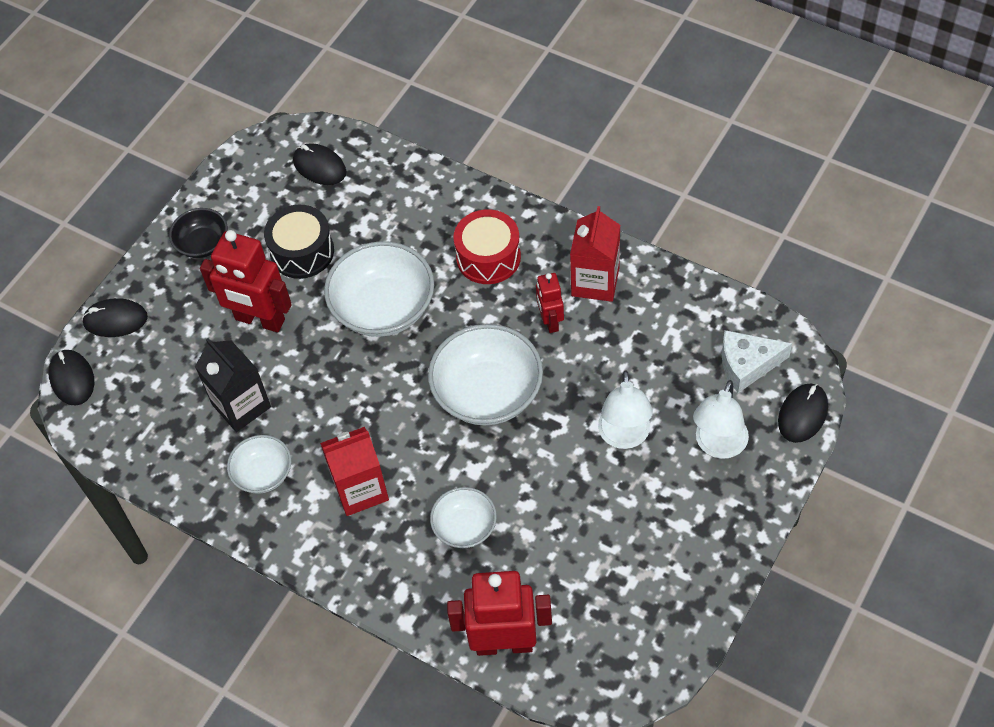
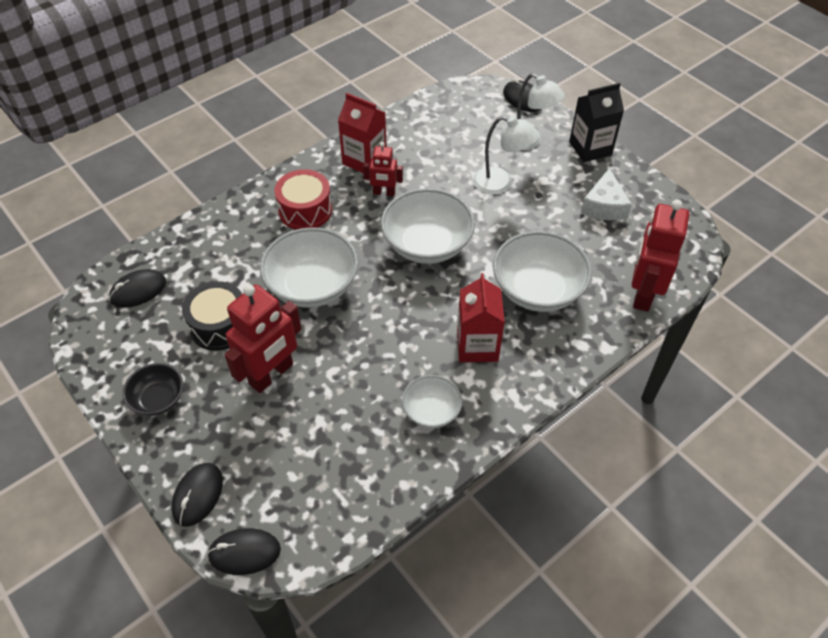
camera: 75 degrees left, 5 degrees down
(241, 406) = (354, 411): black carton -> black carton (590, 148)
(465, 527) = (537, 289): white bowl -> white bowl, size x1.79
(747, 365) = (473, 111): white cheese -> white cheese (604, 206)

